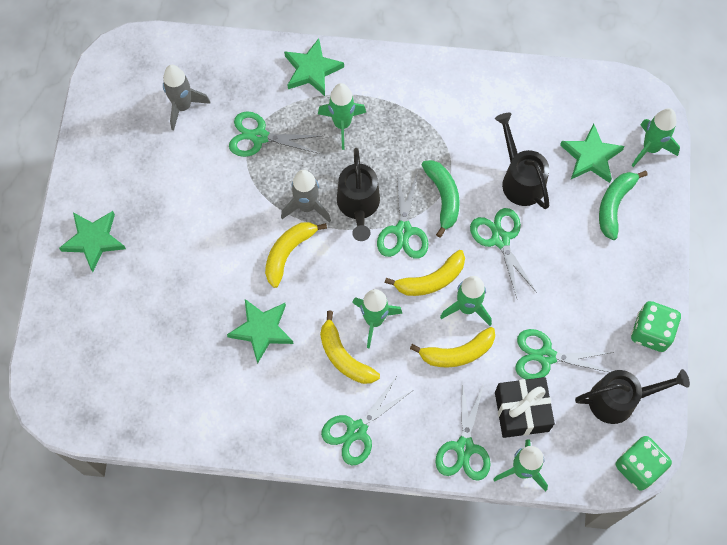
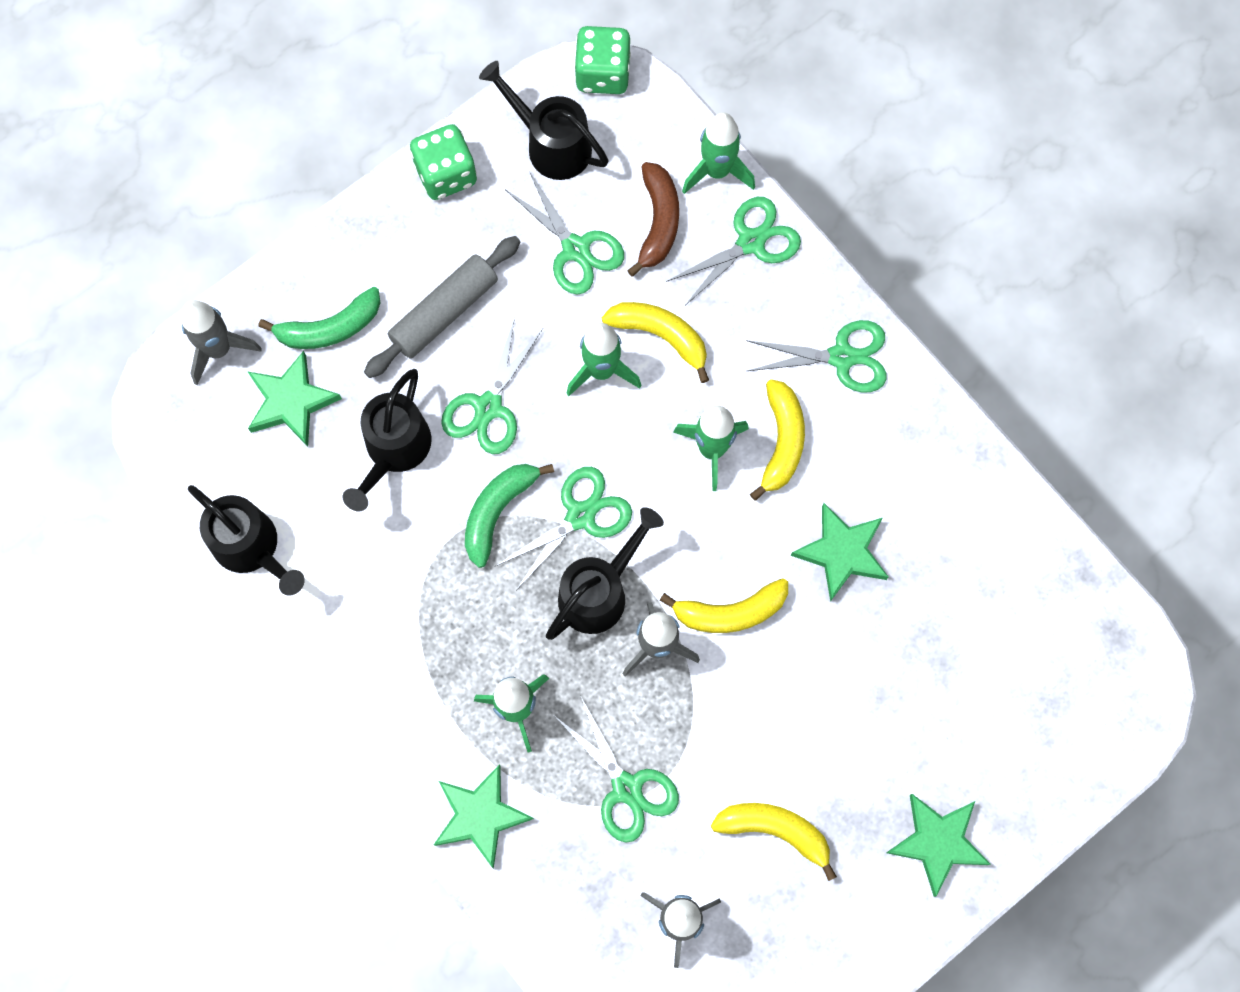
camera: 135 degrees left, 5 degrees up
(431, 280) = (608, 434): yellow banana -> yellow banana (775, 831)
(521, 411) = (658, 222): black gift -> brown banana
(531, 82) = (252, 548): none -> black watering can
(572, 263) = (444, 312): none -> grey rolling pin
(650, 148) = (219, 349): green rocket -> grey rocket

